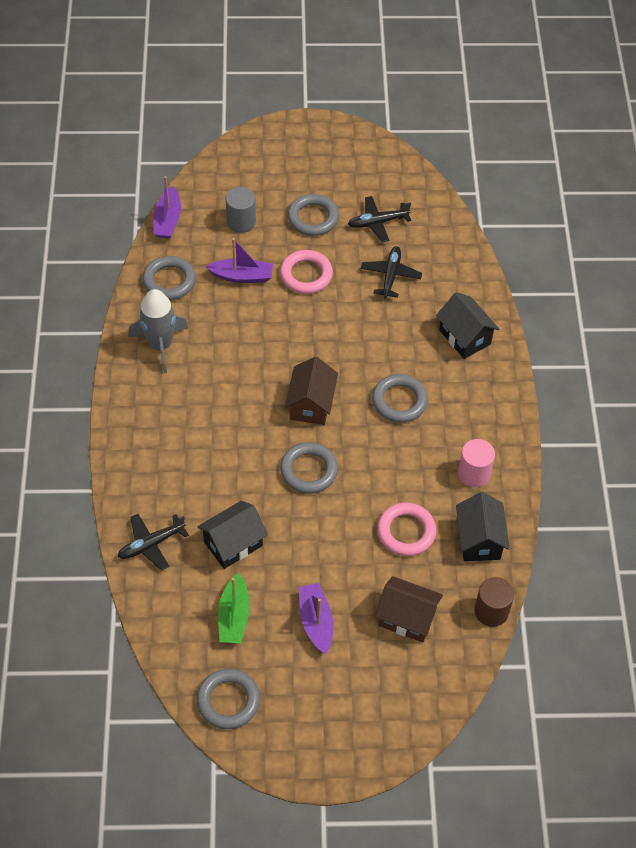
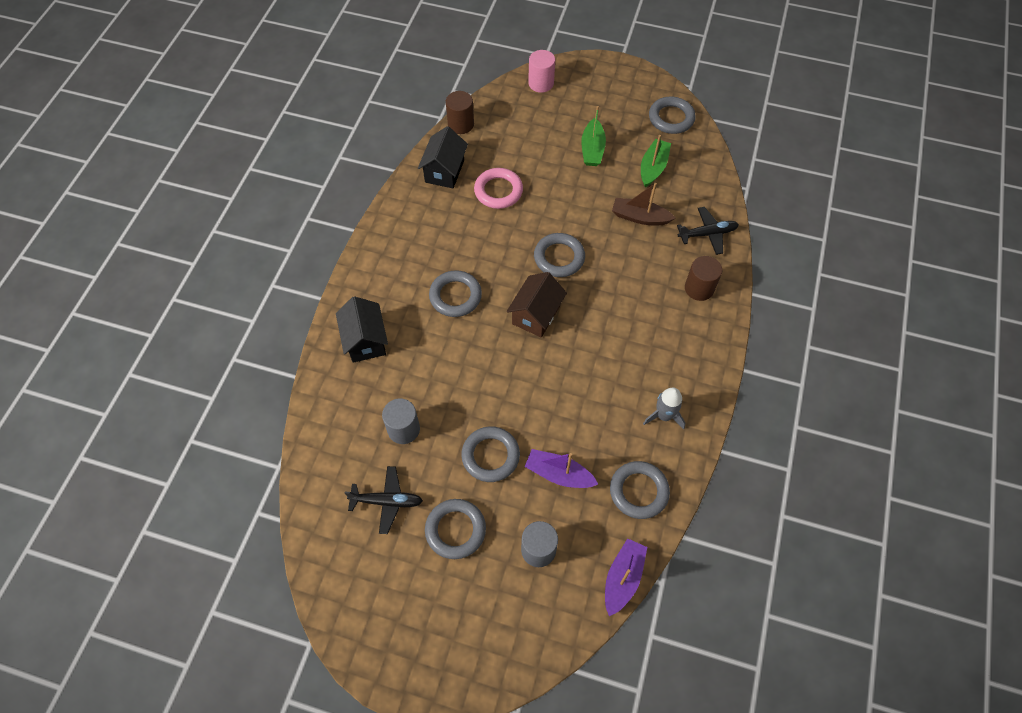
camera: 160 degrees left, 5 degrees up
(149, 477) = (699, 288): none -> brown cylinder
(160, 345) = (664, 415): grey rocket -> grey rocket, size x0.65
(233, 544) = (640, 217): black house -> brown boat
(306, 275) = (490, 456): pink ring -> grey ring
(316, 622) = (592, 149): purple boat -> green boat
(390, 275) = (403, 429): black plane -> grey cylinder
(407, 618) = (524, 135): brown house -> none
(474, 473) = (422, 219): pink cylinder -> pink cylinder (541, 83)

